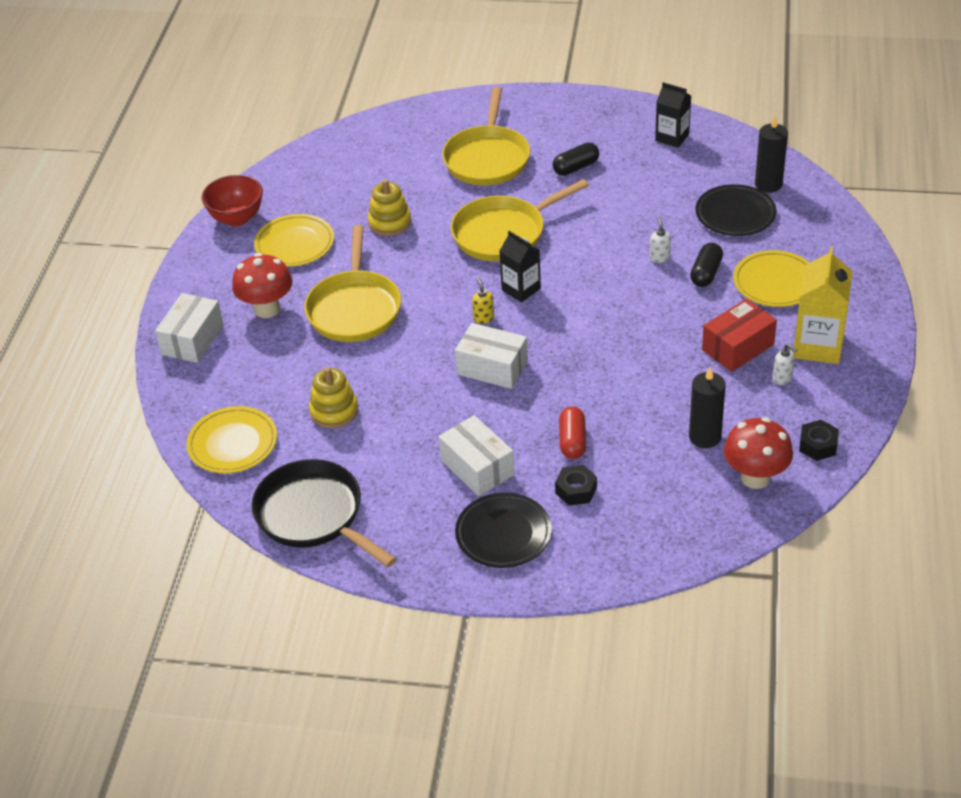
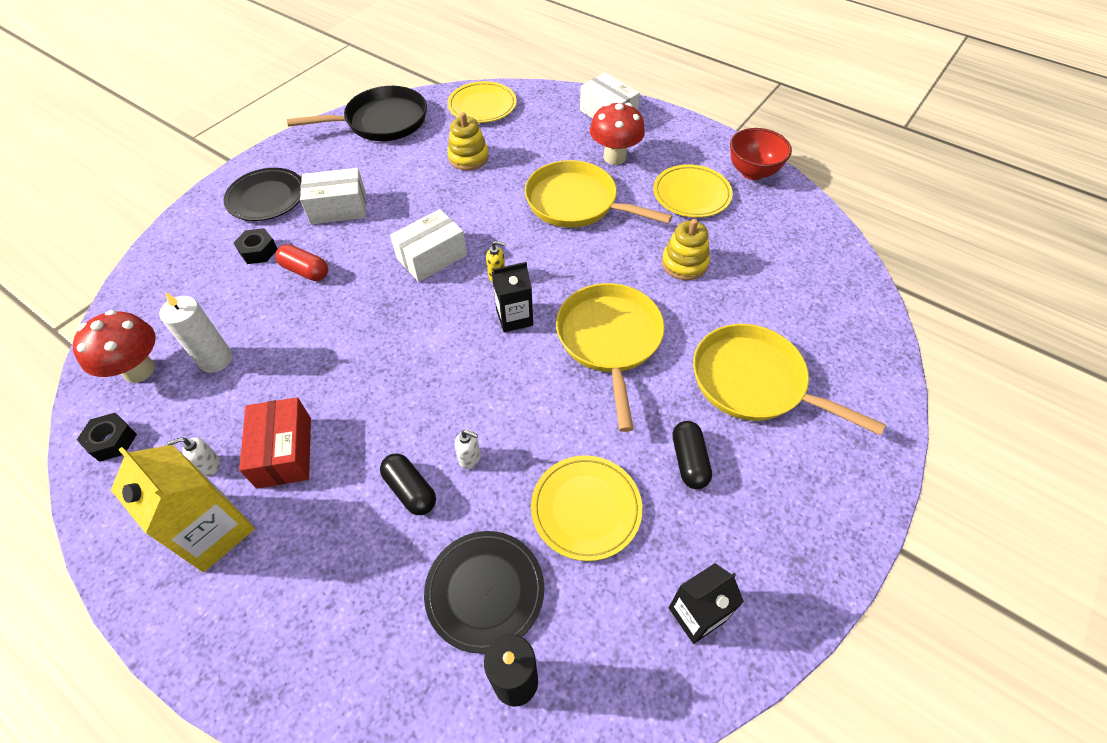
camera: 115 degrees right, 10 degrees up
(705, 437) = (216, 359): black candle -> white candle
(775, 282) = (337, 554): yellow plate -> yellow plate (586, 509)

